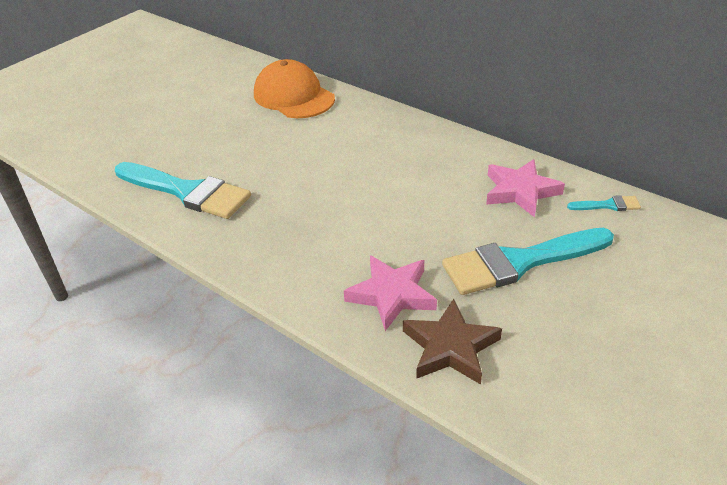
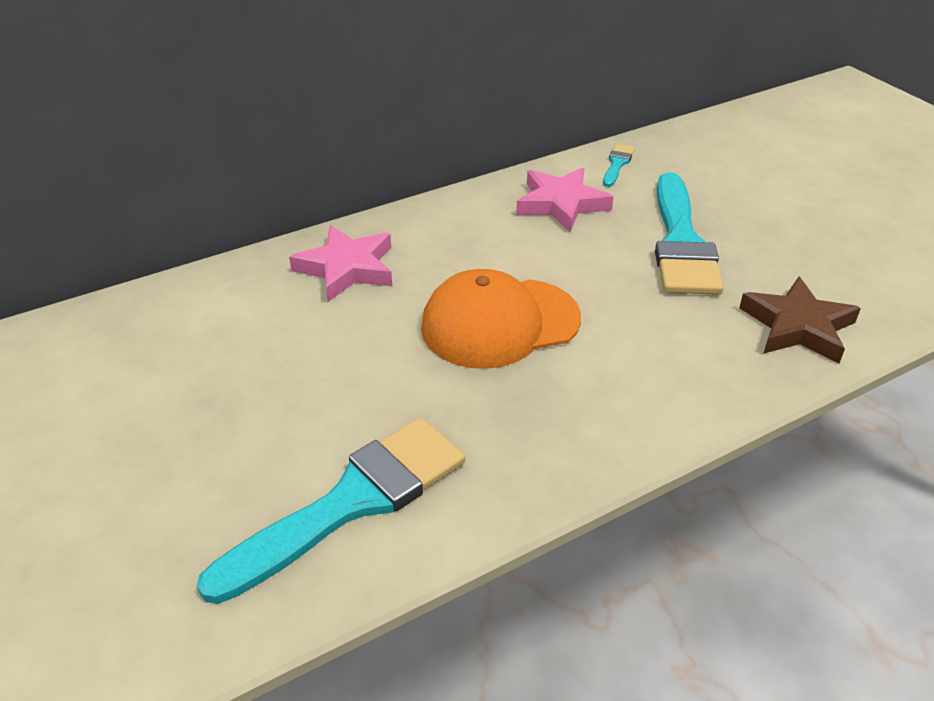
camera: 70 degrees left, 0 degrees up
(294, 96) = (176, 320): orange cap -> orange cap (500, 323)
(392, 295) = (699, 345): pink star -> pink star (347, 268)

